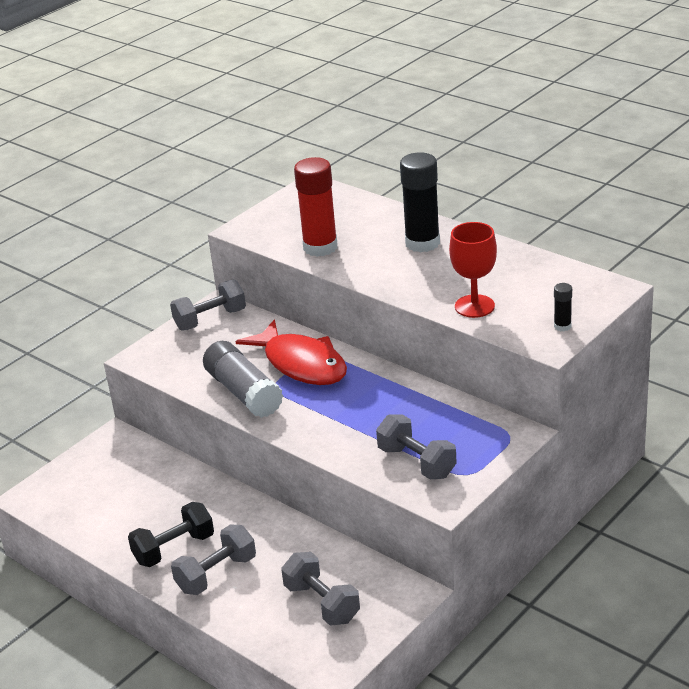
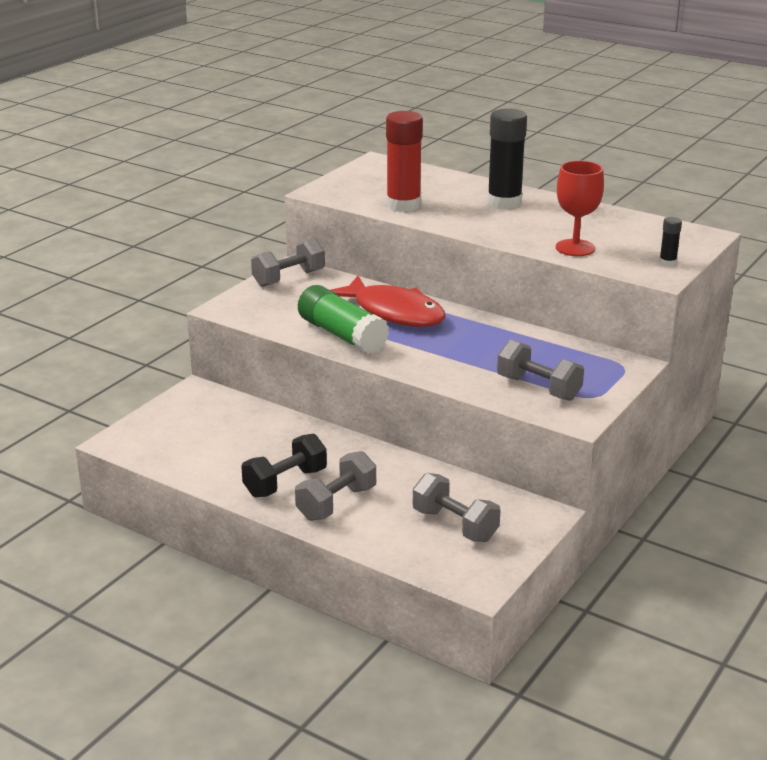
camera: 10 degrees left, 5 degrees down
(244, 392) = (342, 335): grey glue stick -> green glue stick

